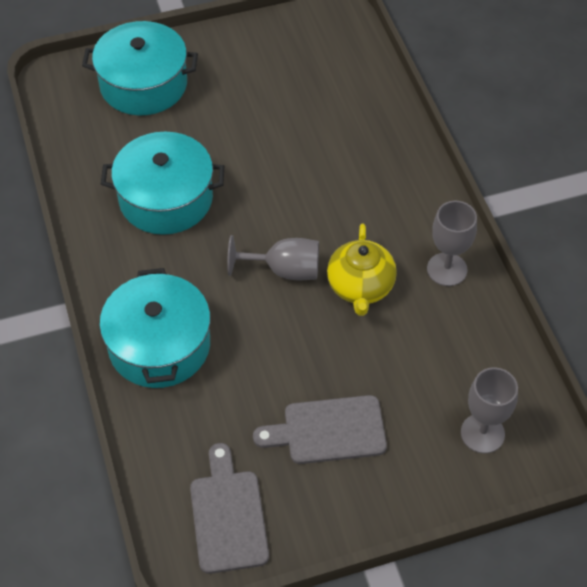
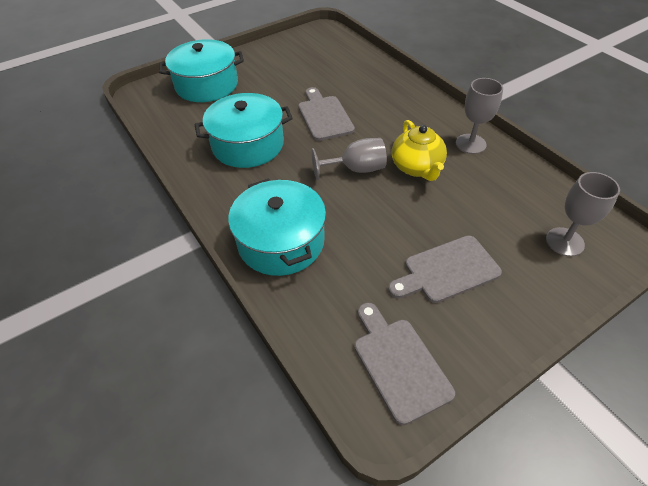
camera: 15 degrees left, 5 degrees down
(278, 176) = (324, 116): none -> grey cutting board

